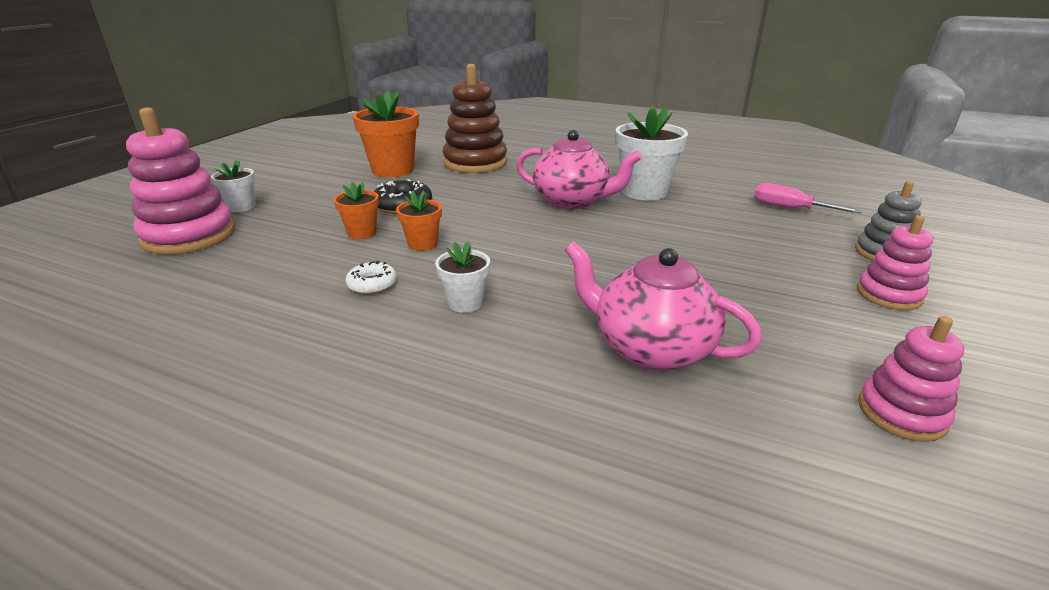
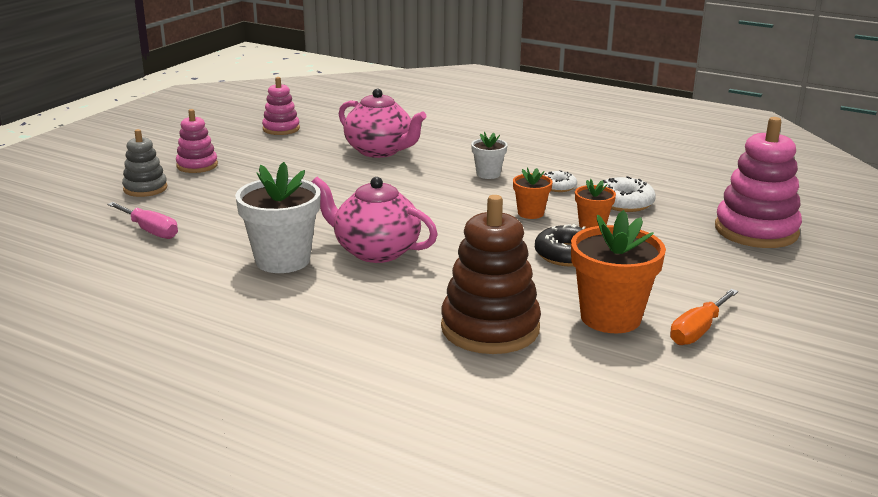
camera: 175 degrees left, 5 degrees down
(242, 207) = (750, 262): white flower pot -> none
(302, 263) = (624, 203): none -> white donut
(339, 166) = (697, 331): none -> orange screwdriver

